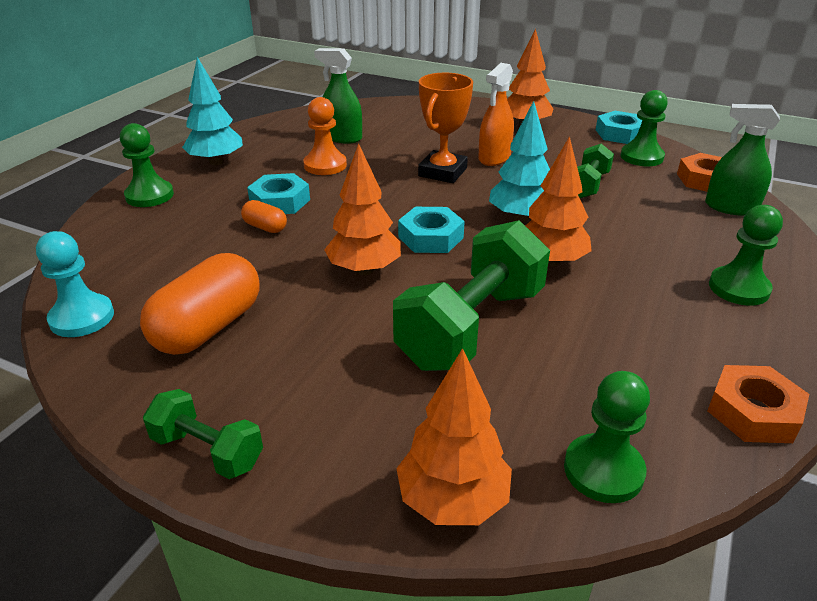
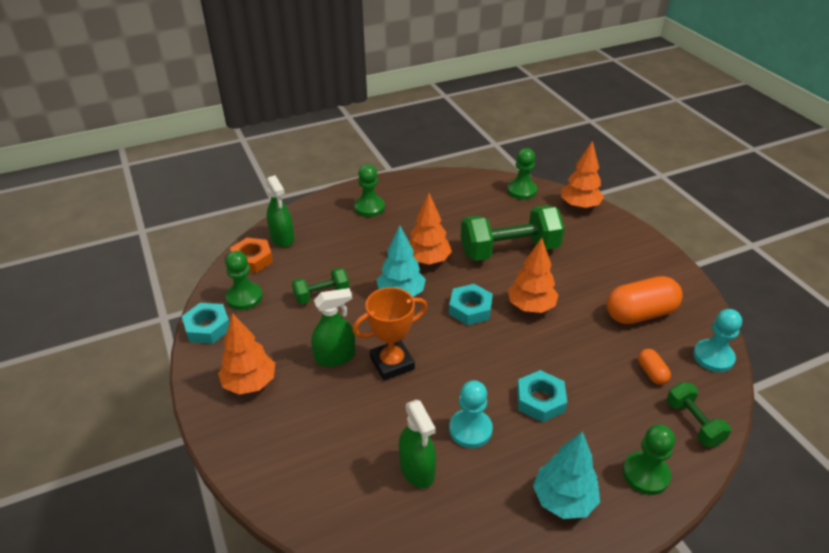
camera: 140 degrees left, 5 degrees up
(207, 451) = (660, 258): green dumbbell -> green dumbbell (693, 423)
(265, 227) = (568, 376): orange capsule -> orange capsule (651, 373)
(325, 165) = (470, 430): orange pawn -> turquoise pawn
(494, 158) = (335, 357): orange spray bottle -> green spray bottle
(753, 412) = (448, 179): orange nut -> none

